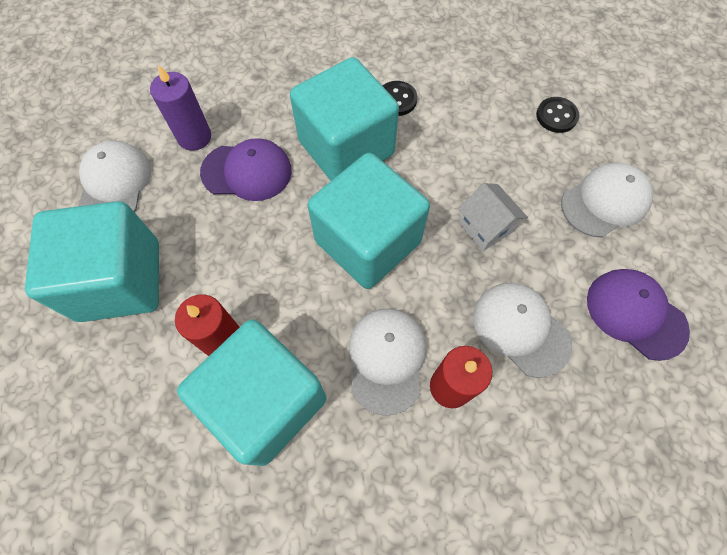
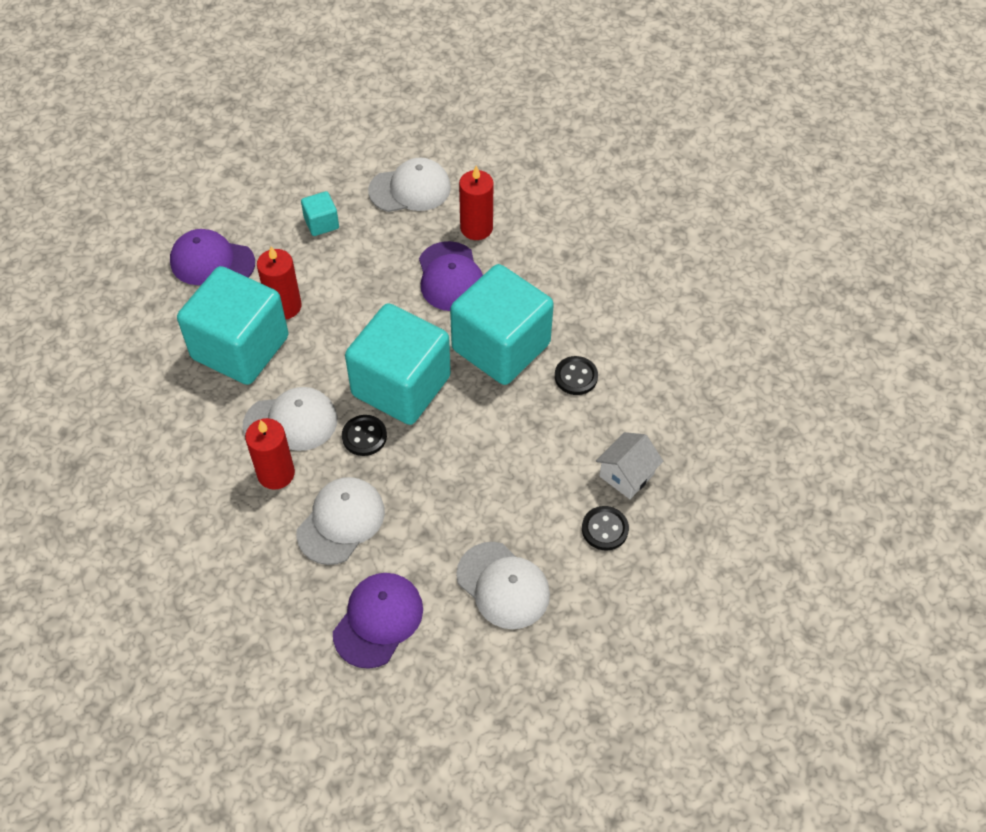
camera: 75 degrees right, 10 degrees down
(120, 280) = (321, 223): turquoise cube -> turquoise cube, size x0.42
(122, 418) = (212, 262): none -> purple cap
(194, 137) = (476, 228): purple candle -> red candle
(421, 288) = (364, 436): none -> black button
(486, 227) = (443, 479): white house -> white house (626, 475)

